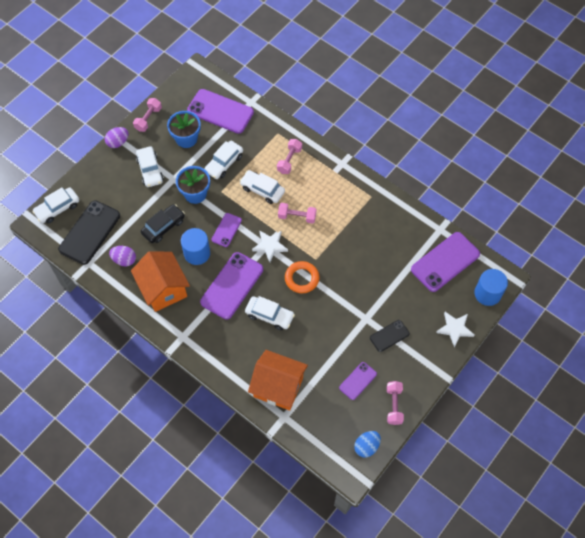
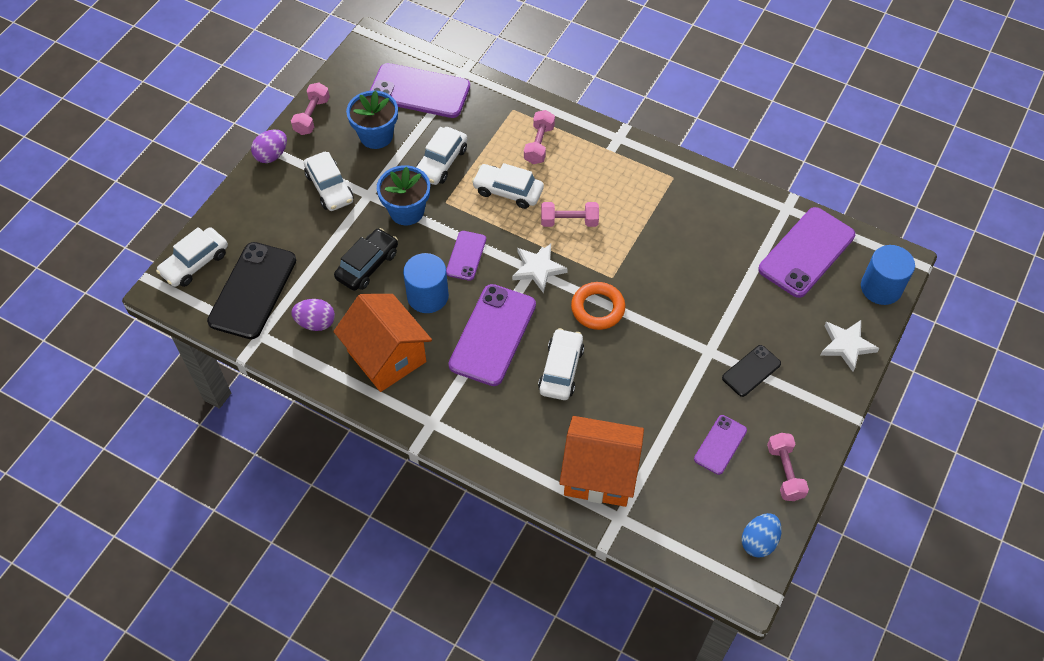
camera: 10 degrees left, 5 degrees down
(269, 315) = (561, 370): white car -> white car turned 90 degrees counterclockwise

